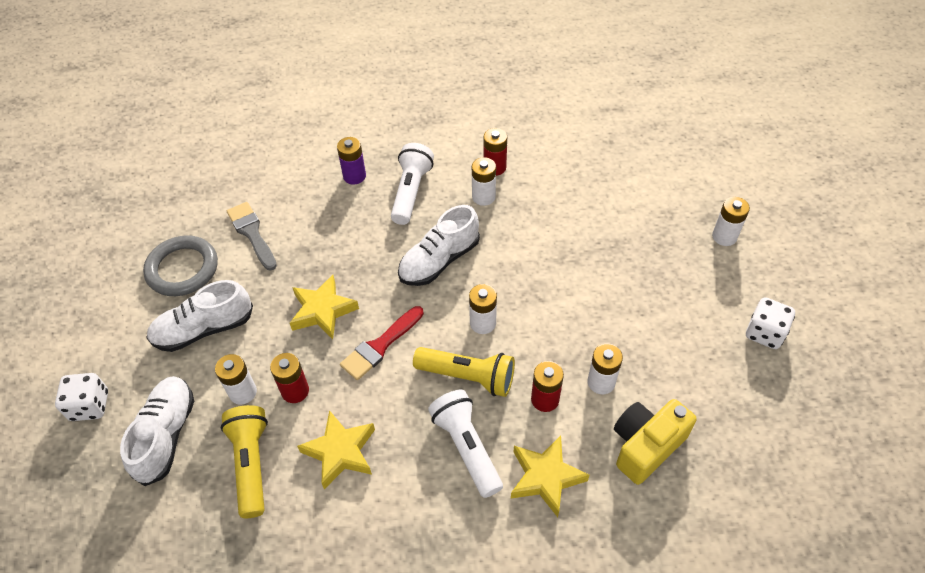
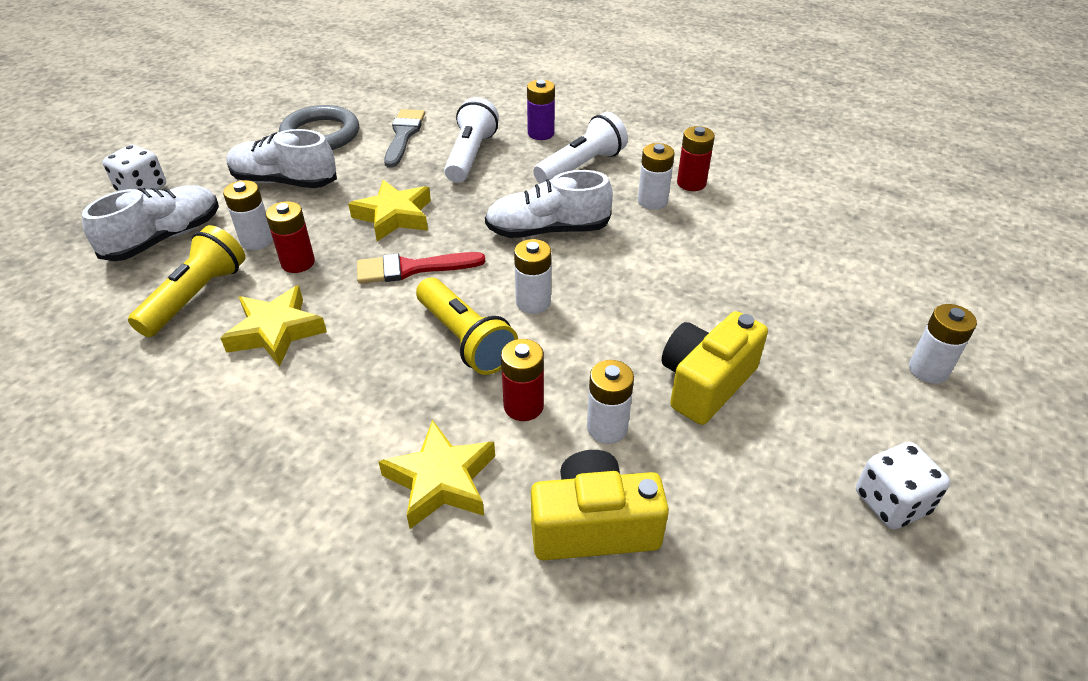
camera: 35 degrees right, 10 degrees down
(466, 447) = (392, 399): white flashlight -> white flashlight (470, 155)
(626, 318) = (705, 383): none -> yellow camera

